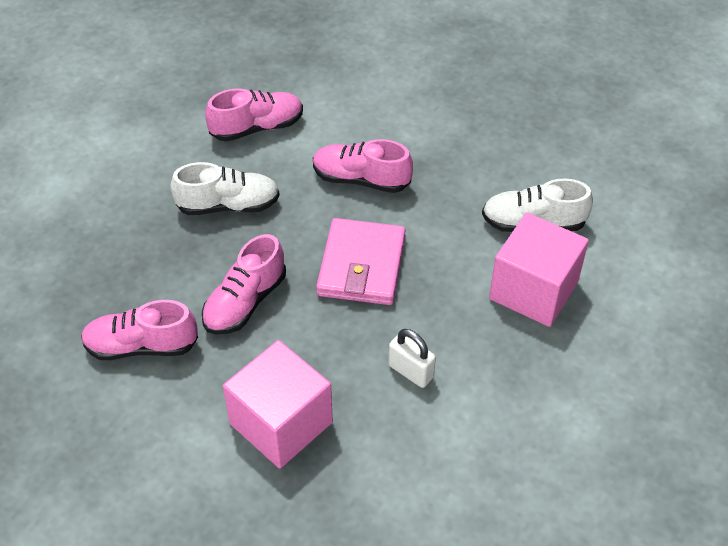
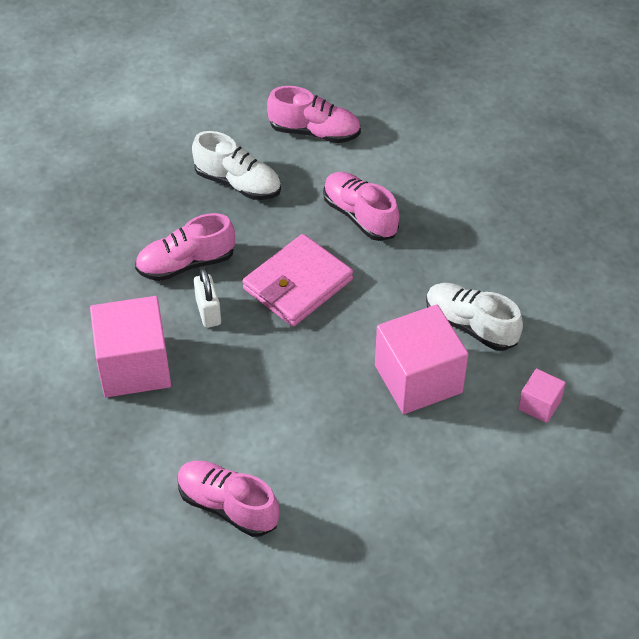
camera: 35 degrees right, 0 degrees up
(141, 346) = (86, 256): pink shoe -> pink shoe (228, 506)
(410, 371) = (261, 385): white padlock -> white padlock (208, 312)
(643, 257) = (539, 405): none -> pink cube

